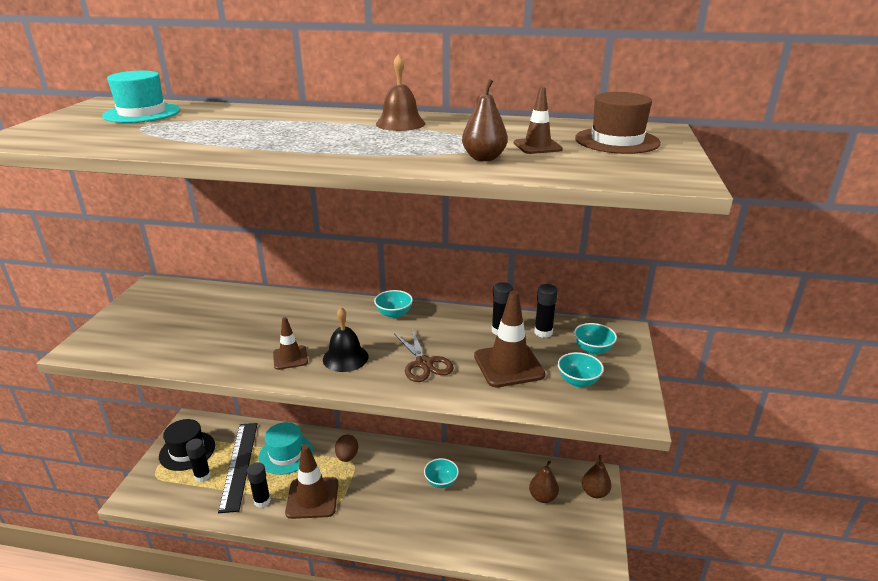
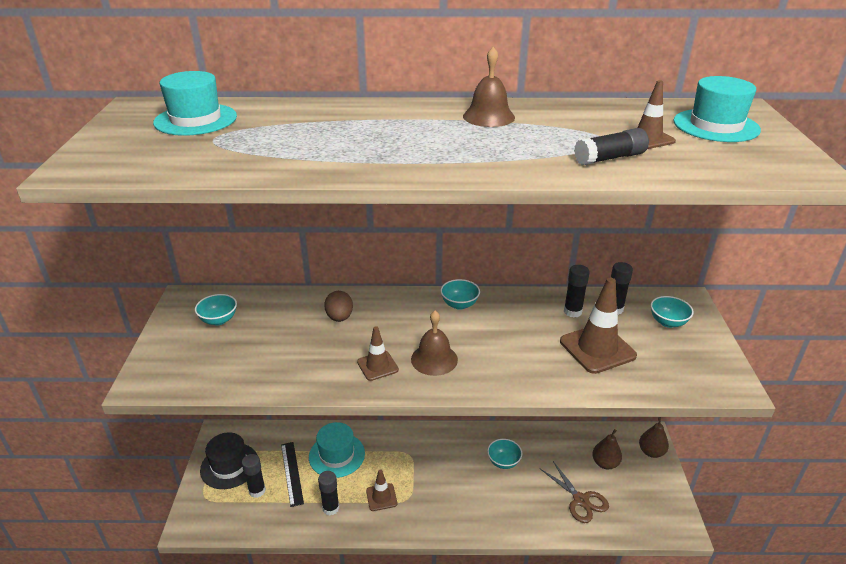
camera: 10 degrees left, 5 degrees up
(239, 464) = (292, 473): black ruler -> black ruler, size x0.64
(312, 498) = (381, 497): brown traffic cone -> brown traffic cone, size x0.57
(345, 358) = (434, 359): black bell -> brown bell
(347, 456) = (401, 449): brown egg -> brown egg (339, 317)
(424, 363) = (515, 356): brown scissors -> brown scissors (580, 500)
(484, 158) = (610, 158): brown pear -> black glue stick
(578, 381) = (668, 357): turquoise bowl -> turquoise bowl (219, 320)
(617, 141) = (716, 126): brown hat -> turquoise hat

